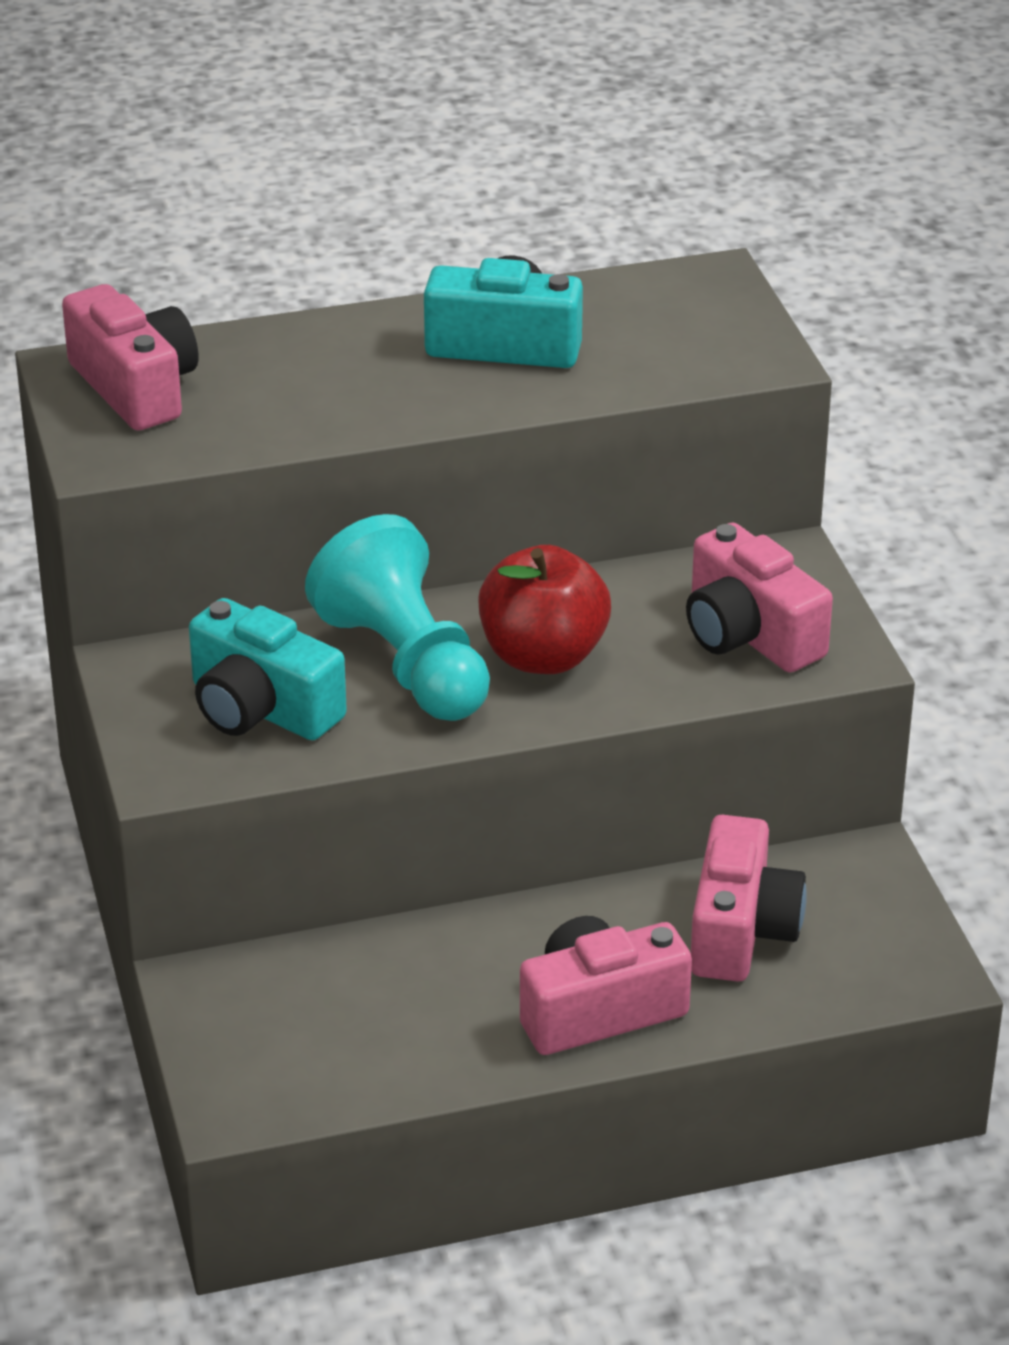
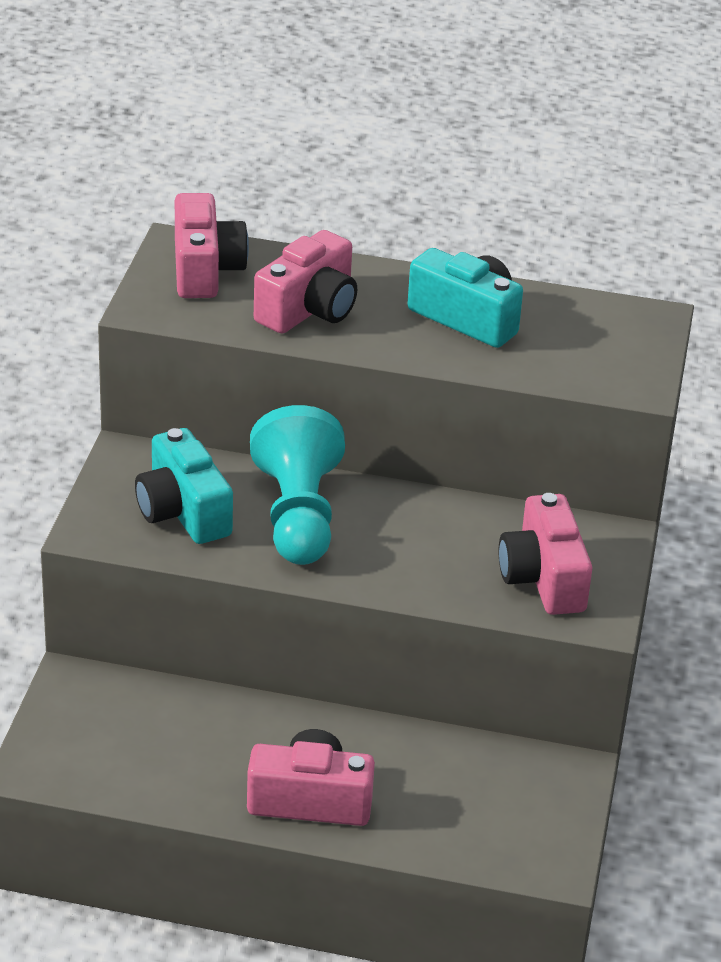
camera: 25 degrees right, 0 degrees up
(543, 656) = (392, 542): red apple -> none
(741, 930) = (447, 784): pink camera -> pink camera (309, 309)

